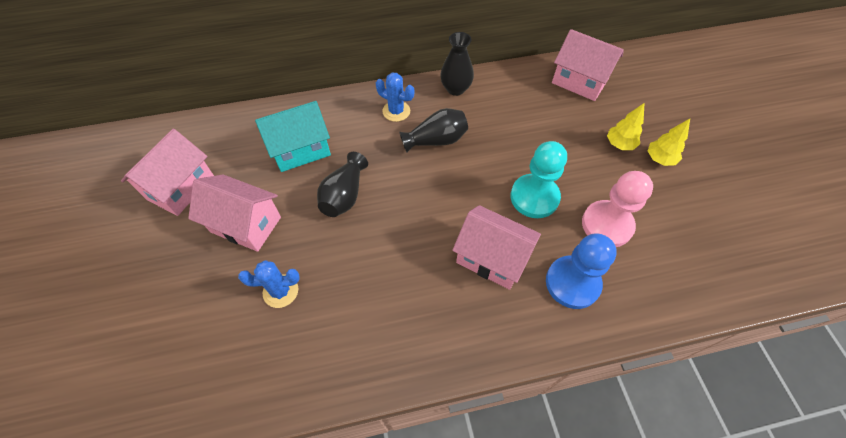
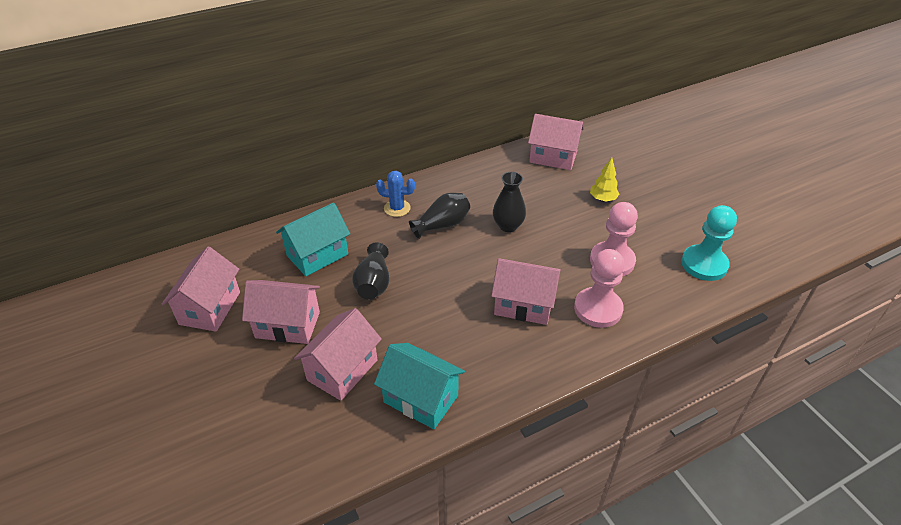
camera: 15 degrees left, 15 degrees down
(280, 291) = (342, 370): blue cactus -> pink house
(347, 347) = (420, 399): none -> turquoise house
(455, 89) = (445, 181): black vase -> black vase (508, 226)
(534, 197) = (544, 252): turquoise pawn -> turquoise pawn (704, 264)
(572, 283) = (598, 309): blue pawn -> pink pawn
(659, 159) = (639, 204): yellow tree -> none

